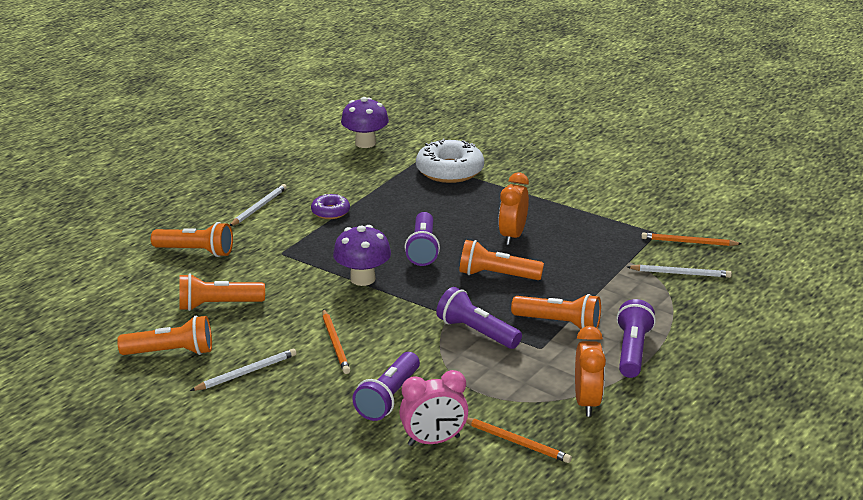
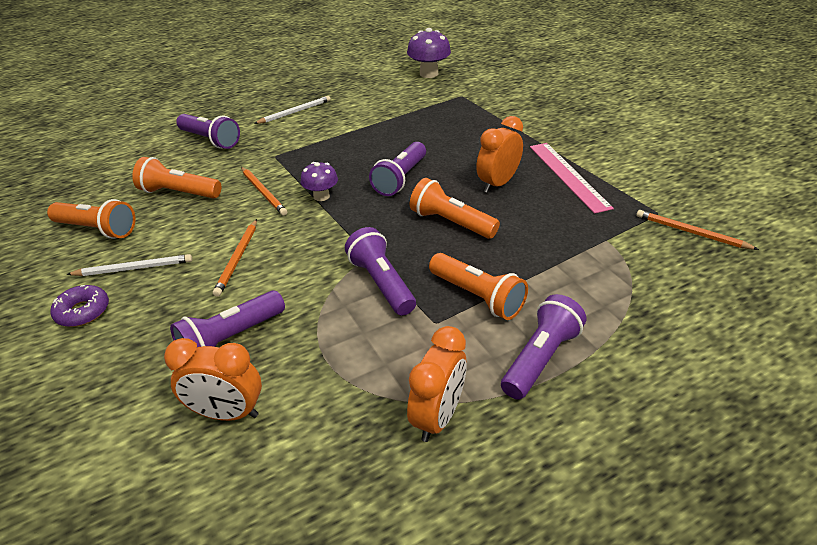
camera: 25 degrees right, 10 degrees up
(196, 251) = (210, 140): orange flashlight -> purple flashlight
(330, 212) = (349, 127): purple donut -> purple donut (83, 311)
(363, 279) = (321, 196): purple mushroom -> purple mushroom, size x0.63
(434, 441) = (227, 413): pink clock -> orange clock
(449, 171) = (484, 109): white donut -> none
(516, 442) = (313, 449): orange pencil -> orange pencil (263, 192)
(567, 217) = (568, 176): none -> pink ruler
(680, 273) = (660, 269): white pencil -> none

